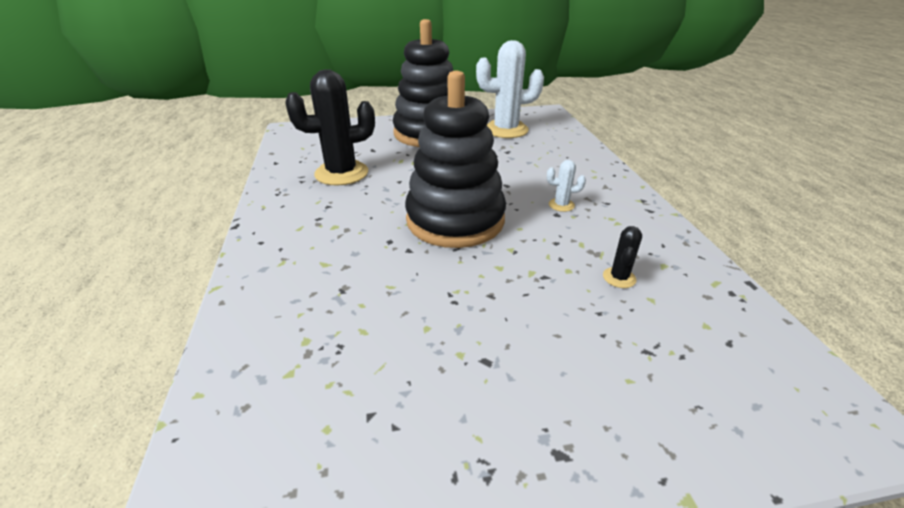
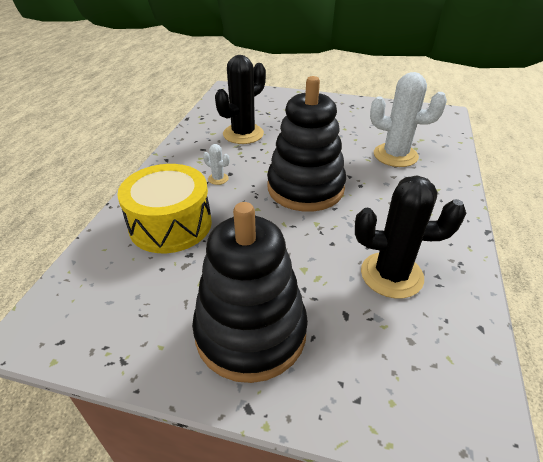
camera: 155 degrees left, 5 degrees up
(506, 130) = (142, 301): white cactus -> white cactus (395, 155)
(548, 162) = (170, 224): none -> yellow drum
(619, 278) = (243, 134): black cactus -> black cactus, size x2.30

